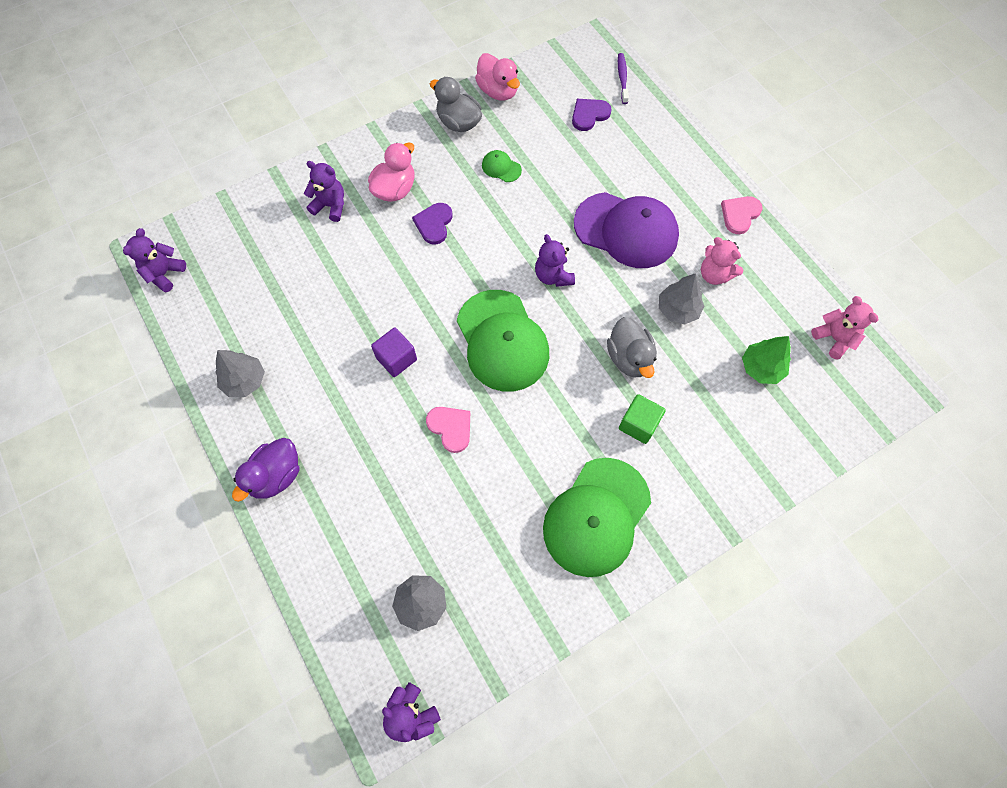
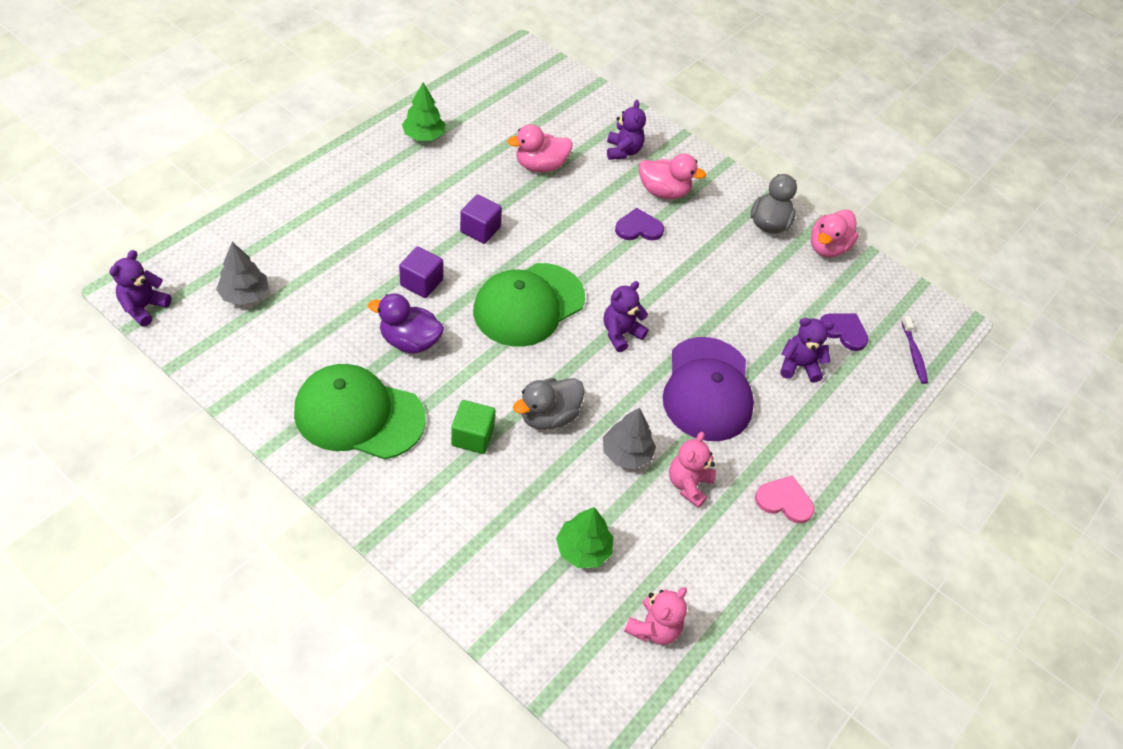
camera: 65 degrees right, 15 degrees down
(164, 274) = (507, 66): purple teddy bear -> purple teddy bear (799, 366)
(244, 381) = (423, 136): grey tree -> green tree
(276, 476) = (341, 175): purple duck -> purple duck (410, 341)
(326, 283) = (540, 166): none -> pink duck
(450, 428) = (421, 283): pink heart -> purple cube
(501, 167) = (732, 267): green cap -> none
(622, 78) = (913, 354): purple toothbrush -> purple toothbrush turned 105 degrees clockwise

